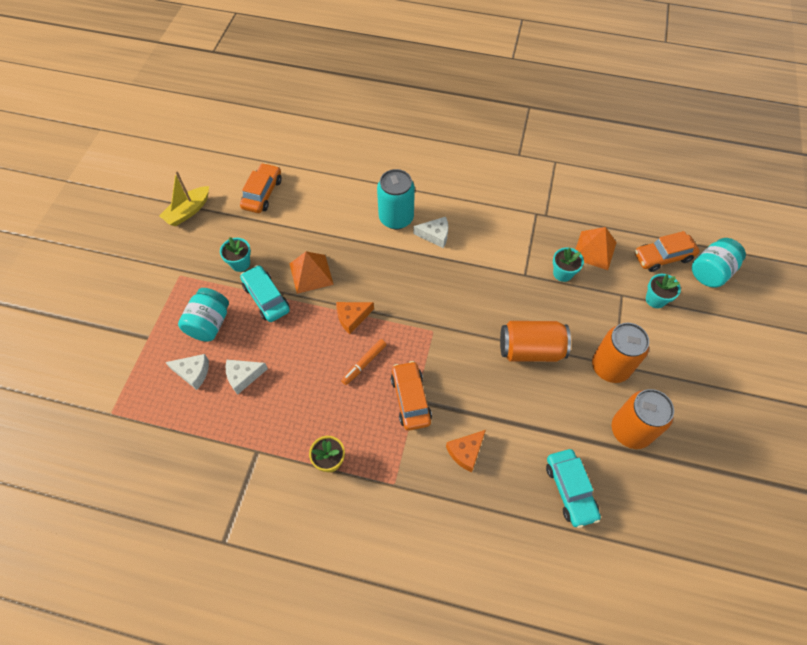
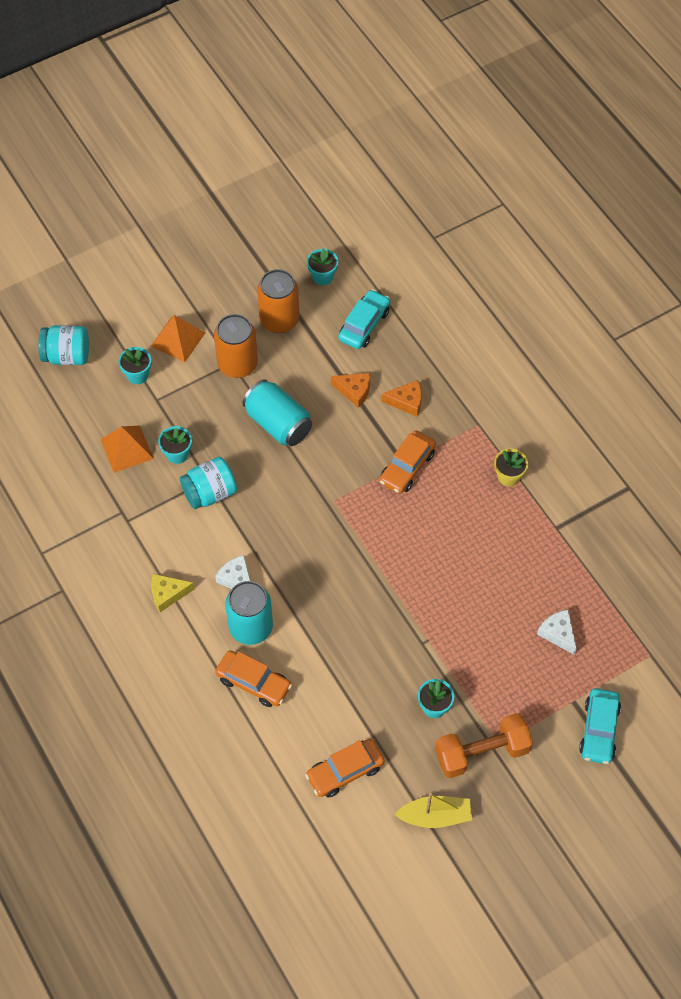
camera: 135 degrees left, 0 degrees up
(187, 262) = (482, 752): none -> orange dumbbell
(209, 324) = (510, 668): turquoise jar -> turquoise jar (210, 493)
(243, 376) = (519, 595): white cheese -> none
(266, 298) = (441, 650): turquoise car -> turquoise car (599, 730)
(311, 274) = (381, 639): orange pyramid -> orange pyramid (178, 339)
(352, 317) = (386, 568): orange cheese -> orange cheese (354, 391)
(364, 363) = (415, 523): orange marker -> none
(463, 197) = (168, 594): none -> yellow cheese
(530, 350) = (278, 423): orange can -> turquoise can
(652, 504) = (322, 276): none -> turquoise flower pot
(663, 257) = (83, 397): orange car -> orange car (253, 682)

